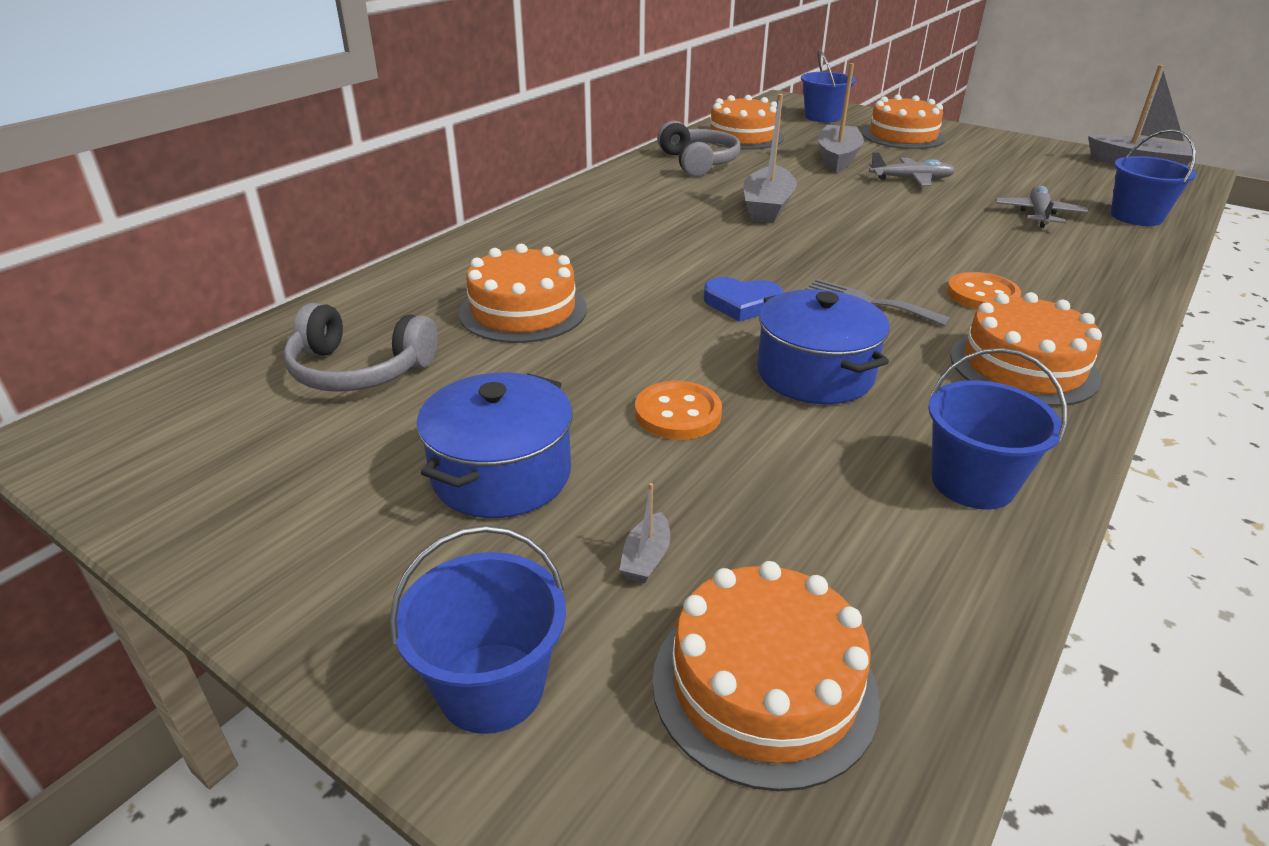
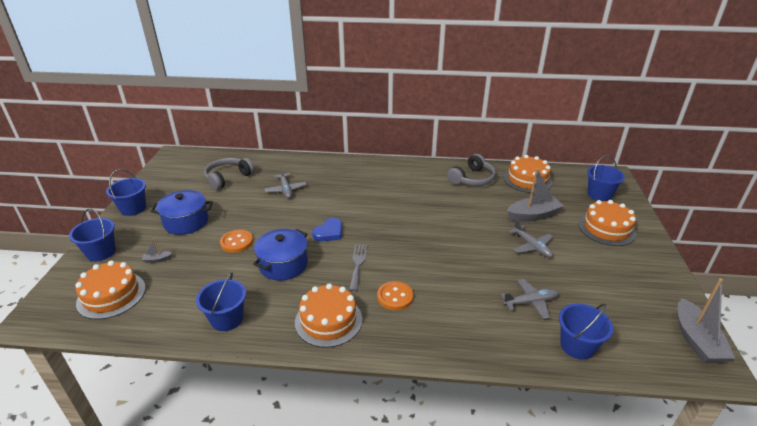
camera: 60 degrees right, 0 degrees up
(293, 571) = (133, 208): none -> blue bucket
(359, 370) = (228, 178): grey headphones -> grey headphones turned 60 degrees clockwise
(523, 311) = (286, 190): orange cake -> grey plane
(742, 303) = (329, 232): blue heart -> blue heart turned 120 degrees counterclockwise
(767, 207) = (437, 212): grey boat -> none

